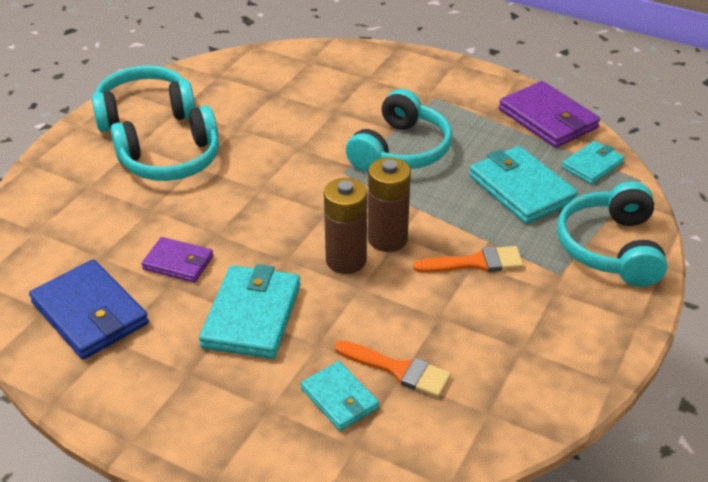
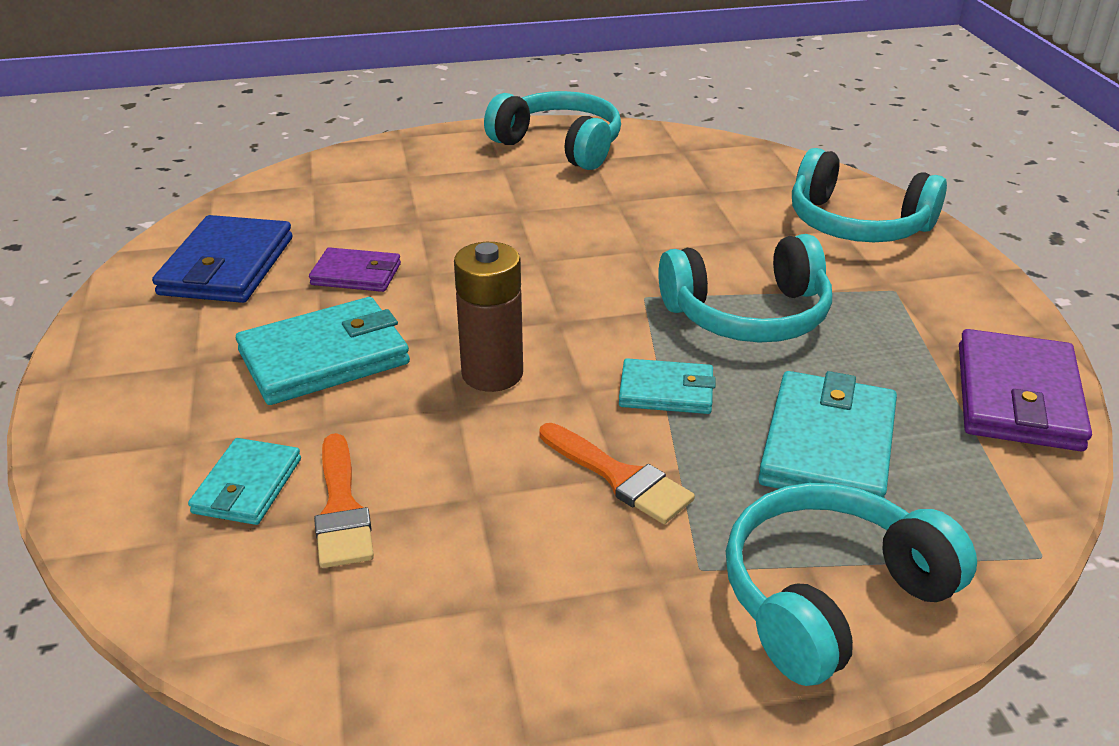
camera: 50 degrees right, 5 degrees down
(171, 161) = (507, 194): turquoise headphones -> turquoise headphones (856, 224)
(178, 262) = (356, 274): purple wallet -> purple wallet turned 60 degrees counterclockwise
(387, 239) = (570, 385): brown battery -> none
(592, 165) = (989, 487): turquoise wallet -> turquoise wallet (666, 391)

